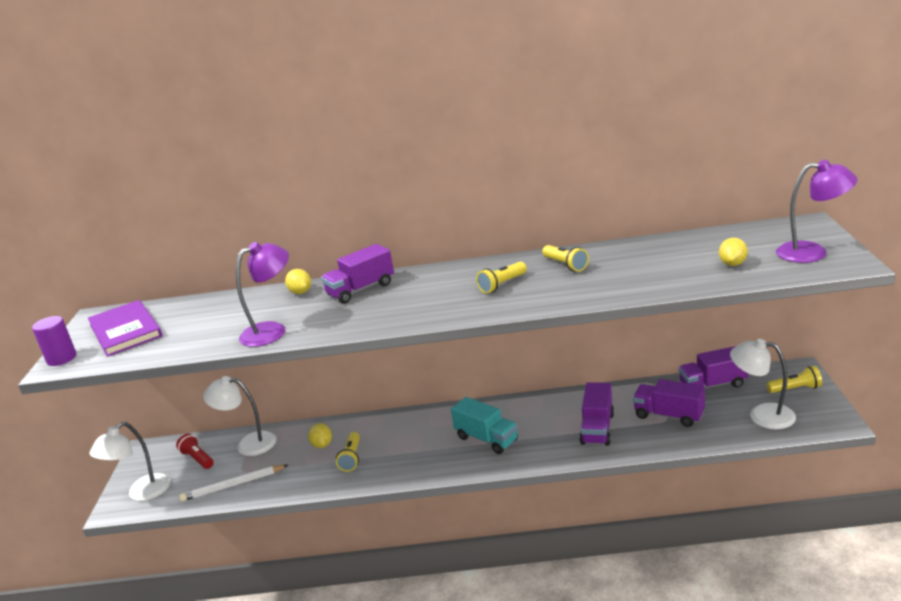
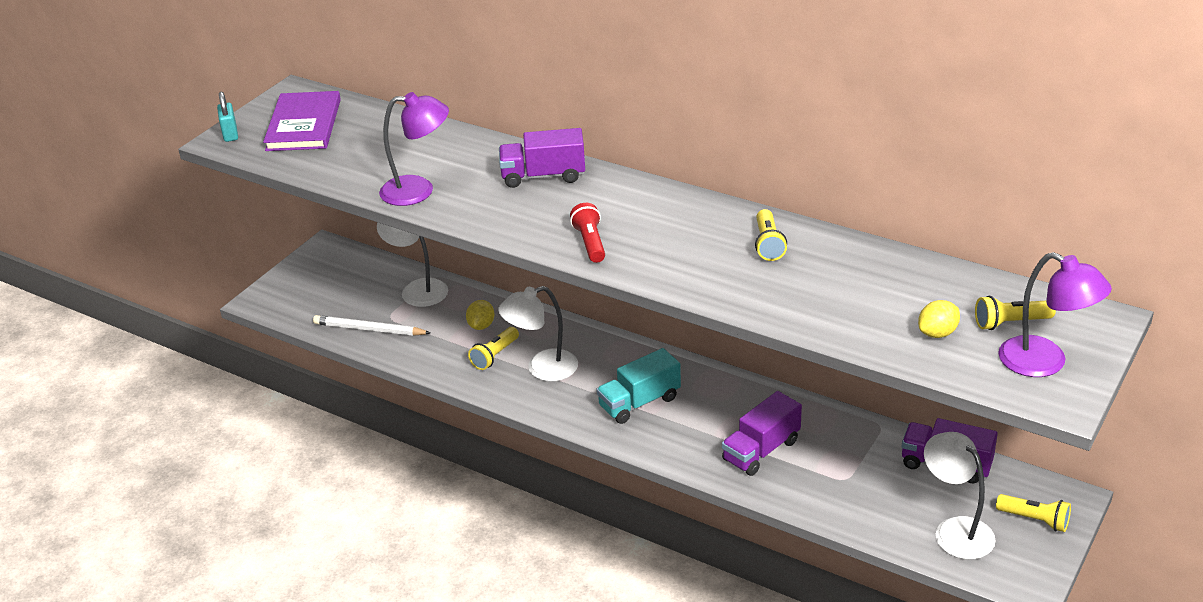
camera: 30 degrees right, 10 degrees up
(61, 358) = (230, 134): purple cylinder -> turquoise padlock
(142, 493) = (290, 296): white lamp -> white lamp (542, 369)
(198, 459) = (361, 283): red flashlight -> red flashlight (590, 243)
(300, 292) = (488, 151): yellow lemon -> none
(486, 439) = (639, 402): turquoise truck -> turquoise truck turned 75 degrees clockwise
(502, 285) = (677, 239): yellow flashlight -> yellow flashlight (1010, 323)
(669, 415) = (853, 475): purple truck -> none

